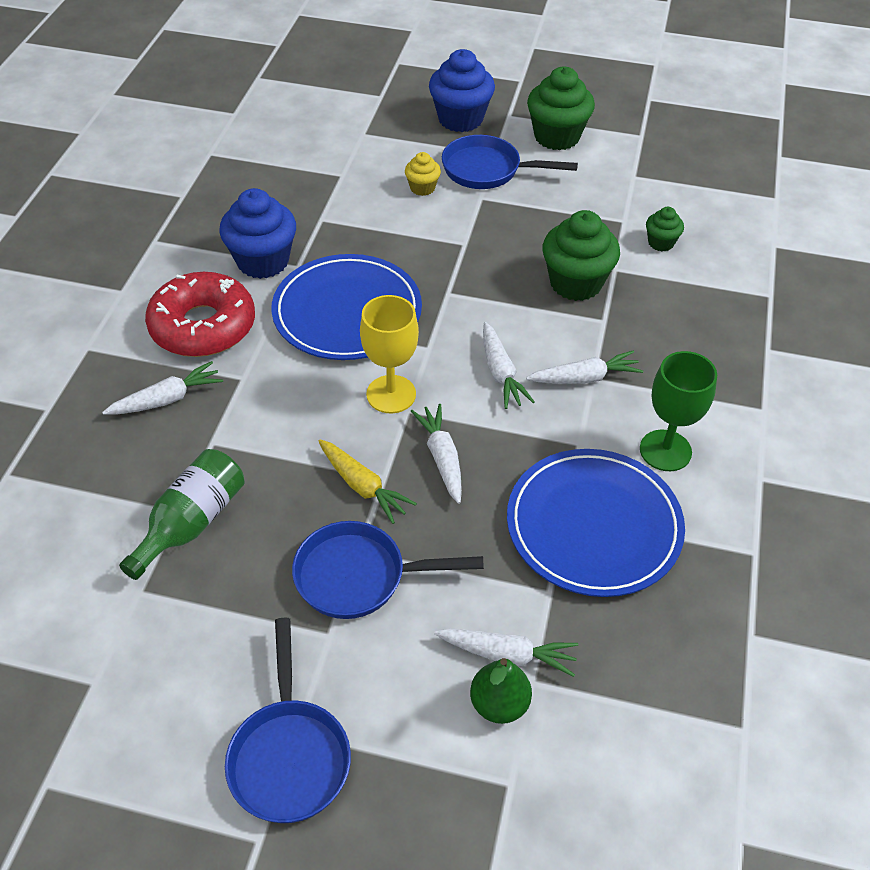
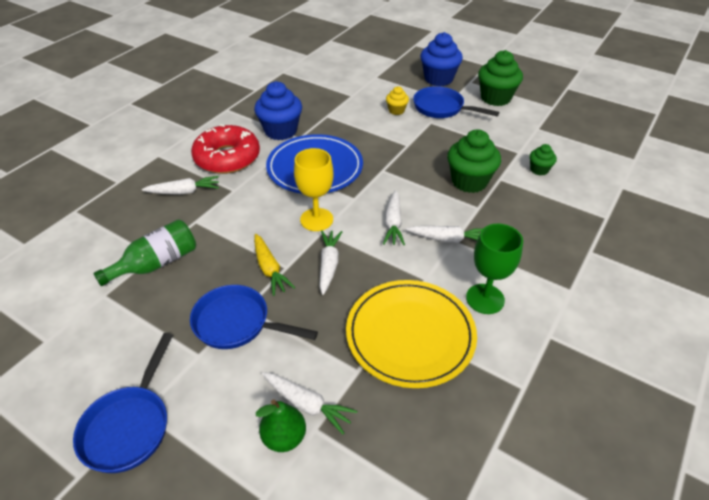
camera: 20 degrees right, 5 degrees down
(593, 526) = (410, 335): blue plate -> yellow plate

